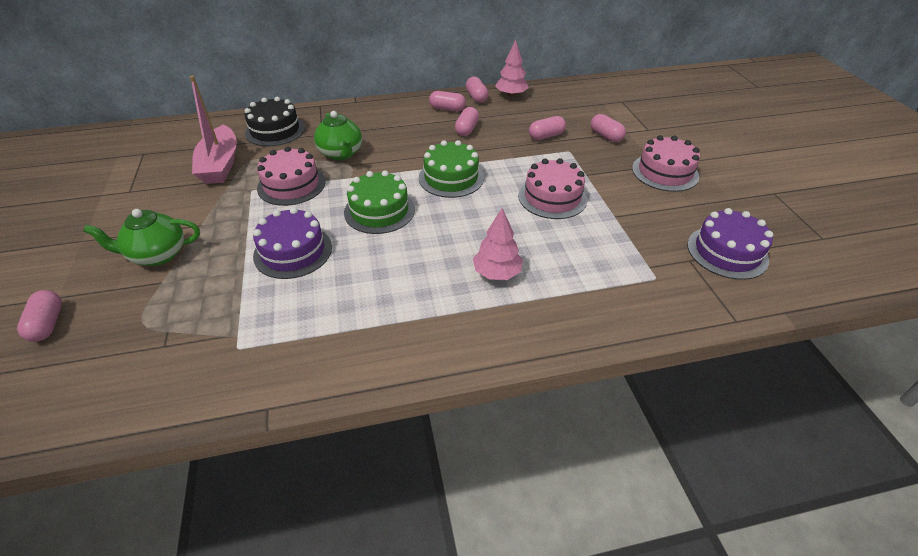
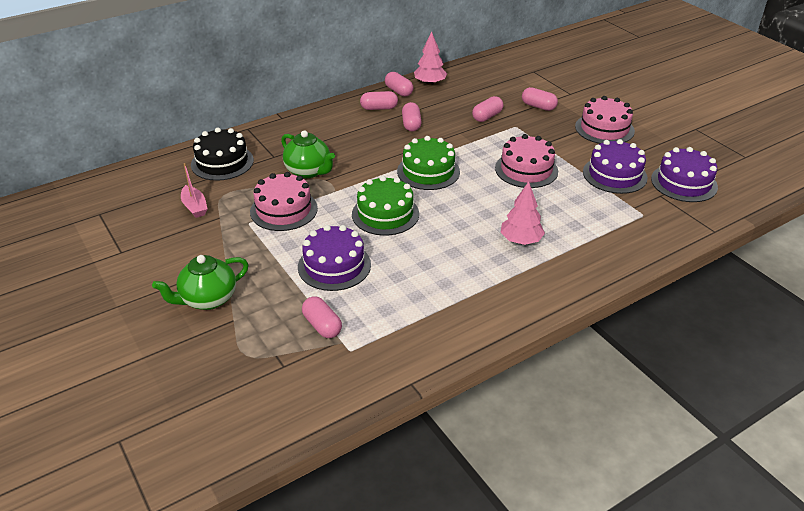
camera: 20 degrees left, 5 degrees down
(48, 324) = (157, 379): pink capsule -> pink capsule (322, 326)
(220, 165) = (194, 207): pink boat -> pink boat, size x0.54
(648, 224) = (614, 175): none -> purple cake

